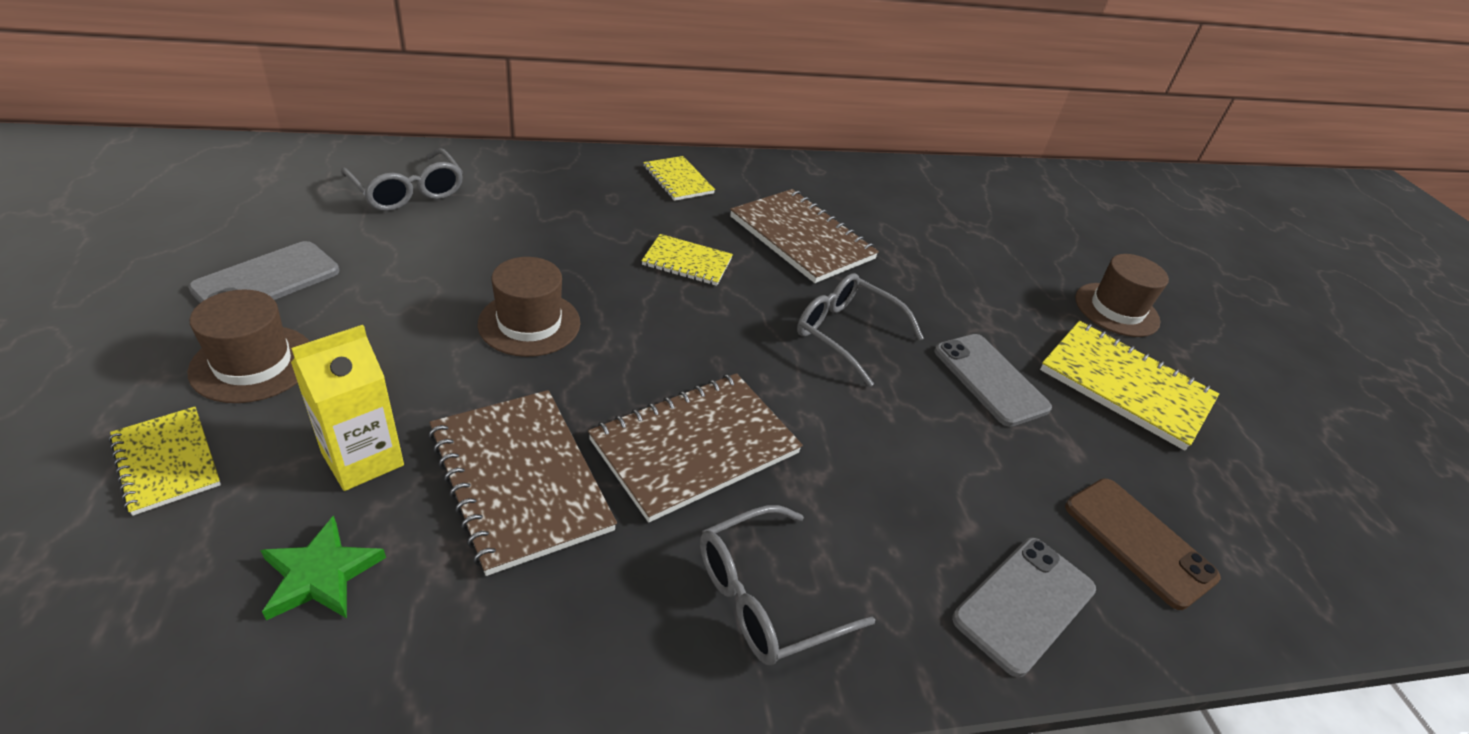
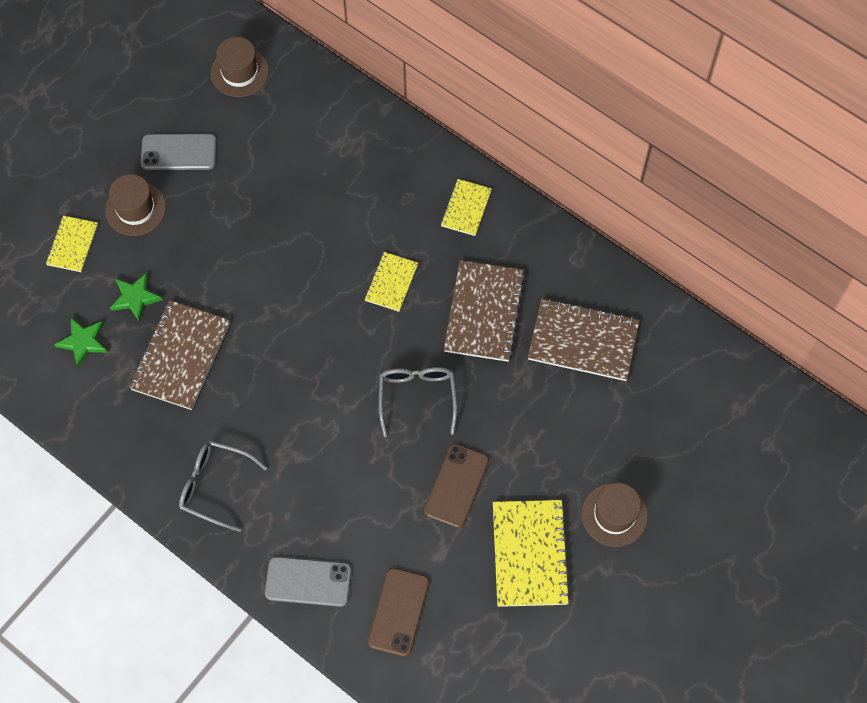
camera: 55 degrees right, 25 degrees up
(363, 459) = (135, 298): yellow carton -> green star
(408, 192) = (297, 119): grey glasses -> none
(529, 323) = (266, 268): brown hat -> brown hat (239, 72)
(687, 262) = (391, 282): yellow notebook -> yellow notebook turned 45 degrees clockwise
(695, 447) = (264, 399): brown notebook -> brown notebook (583, 341)
(990, 379) = (456, 485): grey phone -> brown phone

